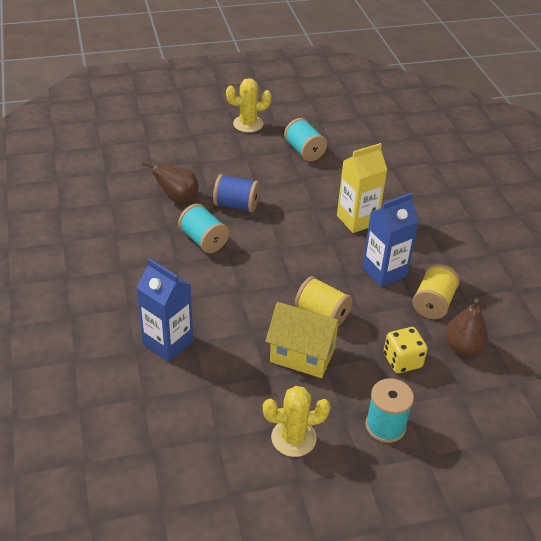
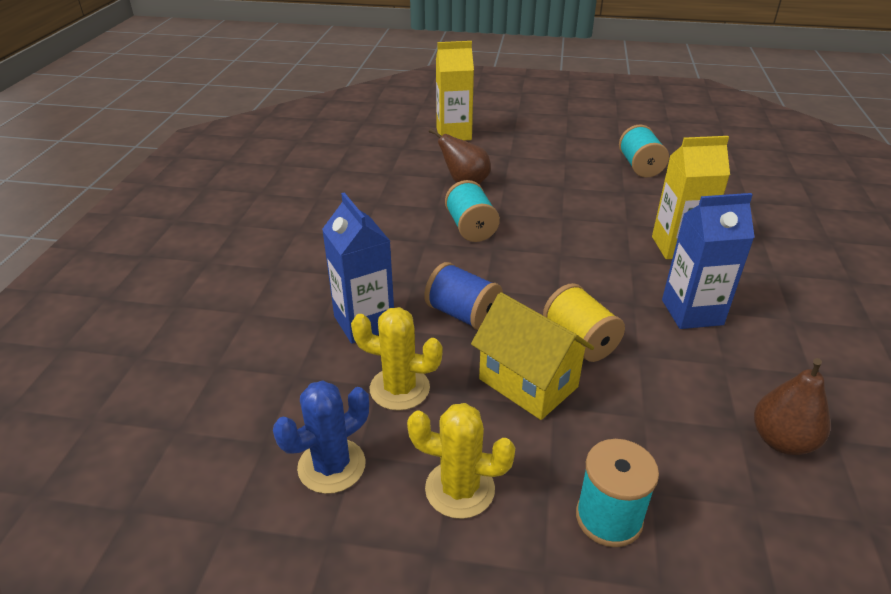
camera: 25 degrees right, 5 degrees down
(142, 148) = (453, 134): none -> yellow carton
(206, 450) = (331, 466): none -> blue cactus
(236, 205) = (529, 202): blue spool -> blue spool (463, 314)
(248, 124) = (584, 132): yellow cactus -> yellow cactus (399, 388)
(402, 361) = (674, 432): yellow dice -> none
(433, 303) = (753, 368): yellow spool -> none

